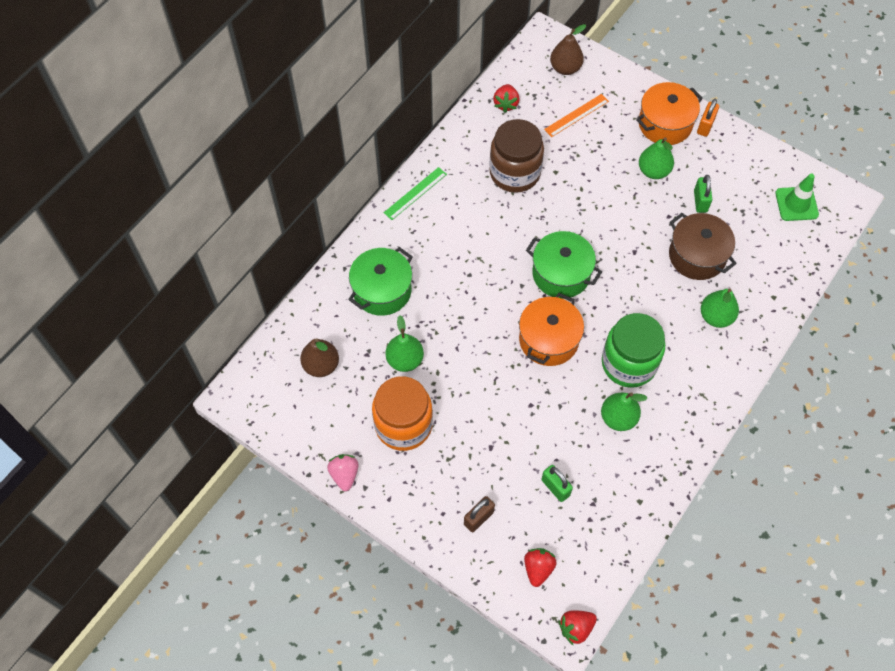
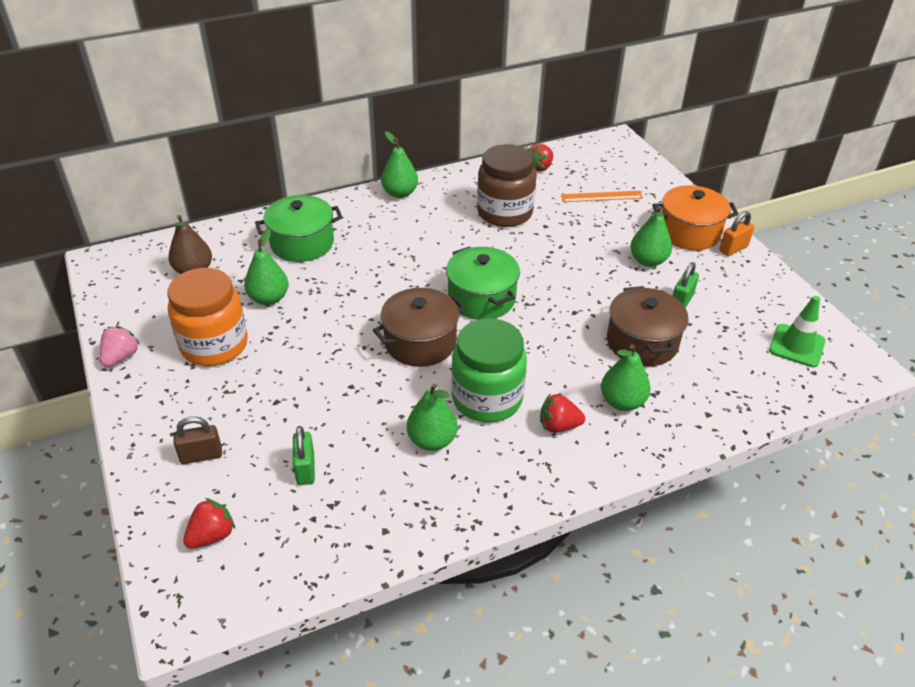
camera: 30 degrees right, 20 degrees down
(415, 193) = (400, 193): green ruler -> green pear
(548, 340) = (420, 342): orange pot -> brown pot
(565, 68) = (618, 164): brown pear -> none
(576, 628) = (191, 621): red strawberry -> red strawberry (558, 426)

